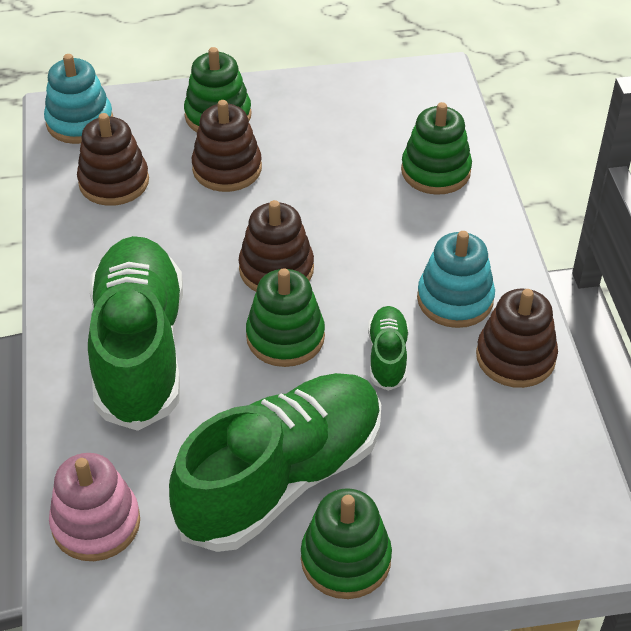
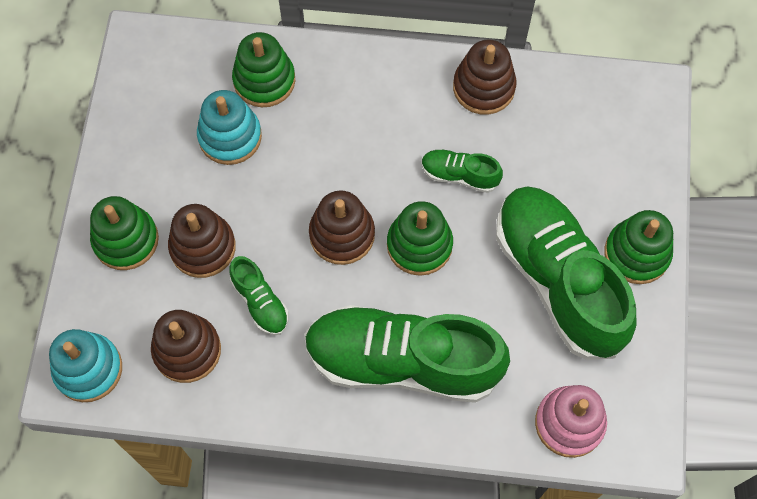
camera: 75 degrees left, 20 degrees up
(179, 222) = (260, 302): none -> green shoe
(455, 299) = (414, 110): turquoise stacking toy -> turquoise stacking toy (230, 136)

